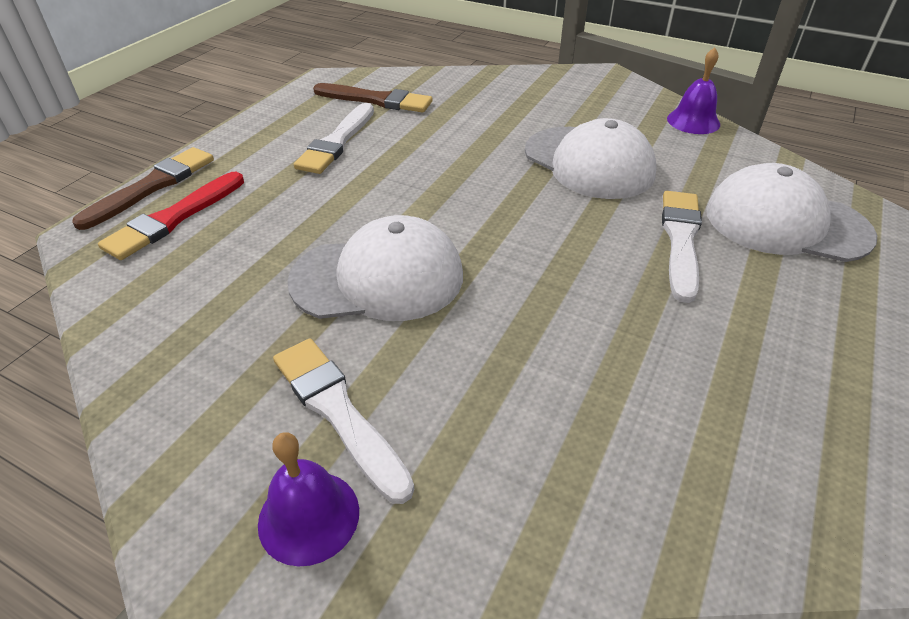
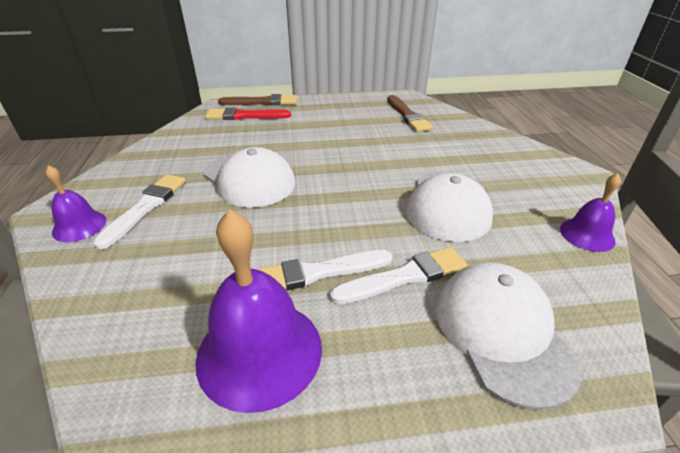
camera: 55 degrees right, 5 degrees down
(337, 142) = (351, 123): white brush -> white brush (318, 272)
(734, 384) = (259, 351): none -> purple bell

